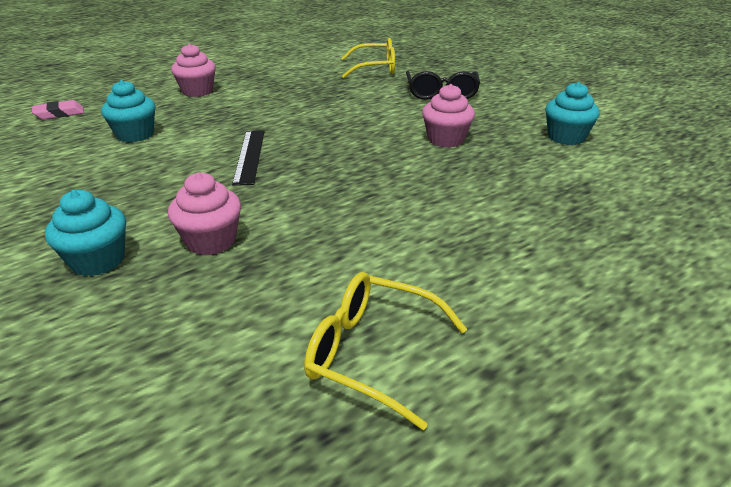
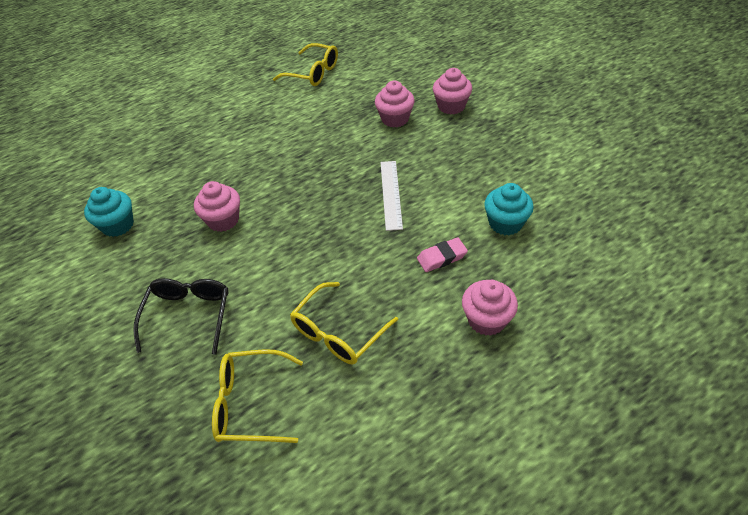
camera: 175 degrees left, 15 degrees up
(59, 114) = (614, 262): pink eraser -> pink eraser (442, 257)
(98, 260) = (451, 106): turquoise cupcake -> pink cupcake
(249, 156) = (391, 194): black ruler -> white ruler
(316, 87) = (338, 333): none -> yellow glasses

